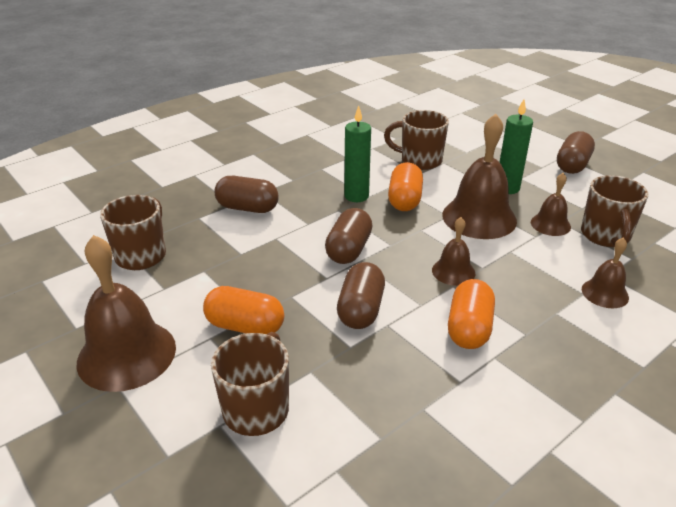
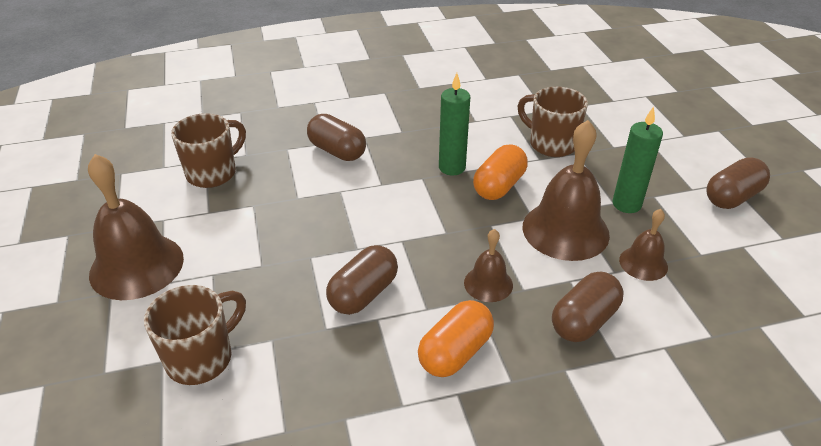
camera: 25 degrees right, 5 degrees up
(245, 326) = (248, 274): orange capsule -> none
(348, 250) = (400, 225): brown capsule -> brown capsule (584, 321)
(605, 236) = (700, 298): brown mug -> none
(605, 293) = (641, 367): brown bell -> none

